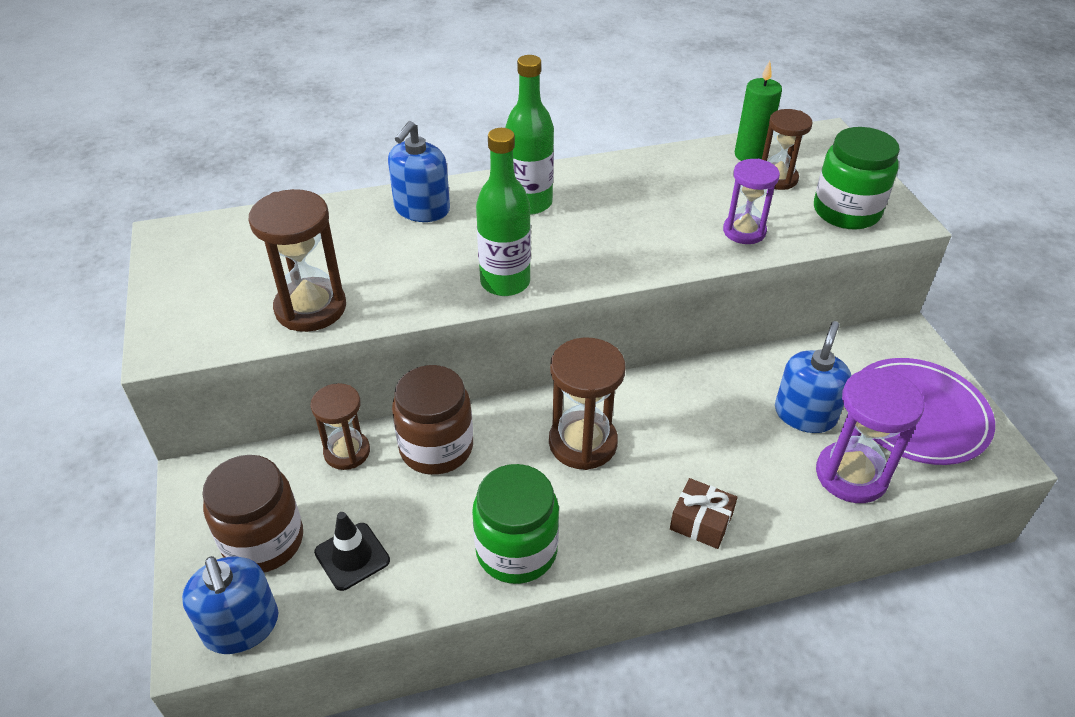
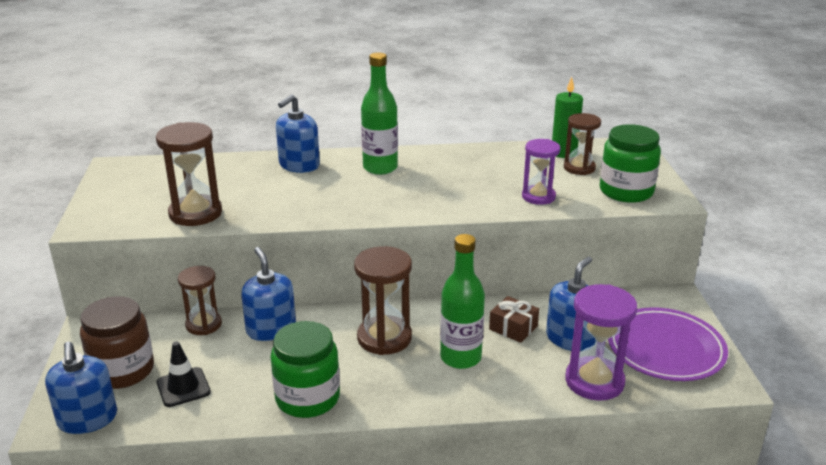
camera: 10 degrees right, 15 degrees down
(436, 448) = (271, 329): brown jar -> blue soap dispenser
(505, 282) = (342, 211): green bottle -> green bottle (460, 358)
(701, 522) = (459, 397): brown gift -> brown gift (513, 328)

